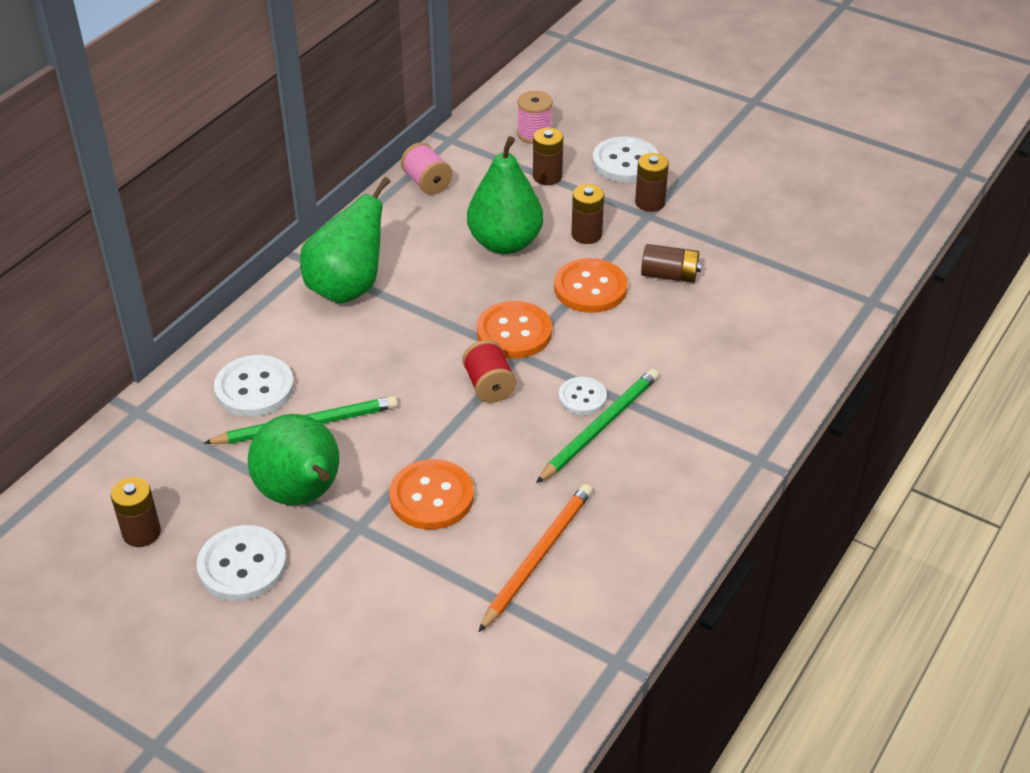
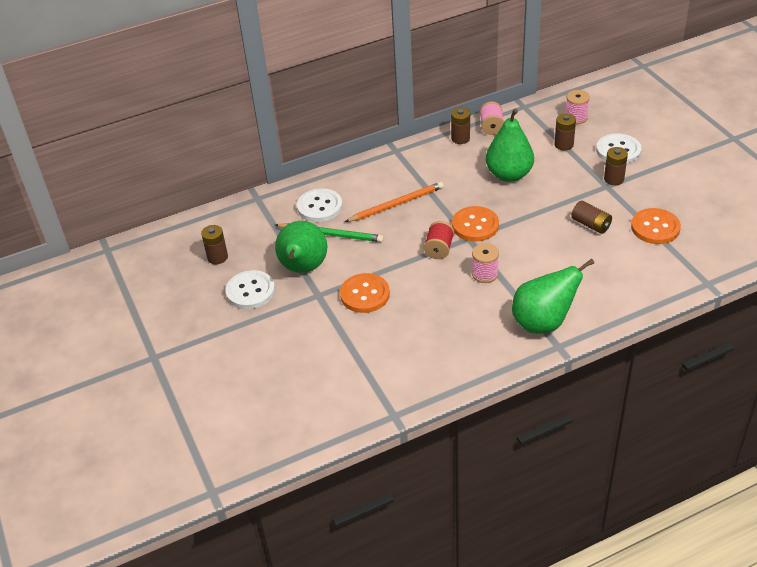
camera: 35 degrees right, 0 degrees up
(347, 288) = (404, 171): green pear -> green pear (543, 322)
(538, 557) = (395, 346): orange pencil -> orange pencil (396, 204)
(582, 397) = (485, 274): white button -> pink spool
(586, 234) = (560, 185): brown battery -> brown battery (460, 138)
(590, 288) = (538, 216): orange button -> orange button (655, 228)
(600, 427) = (482, 293): green pencil -> none

